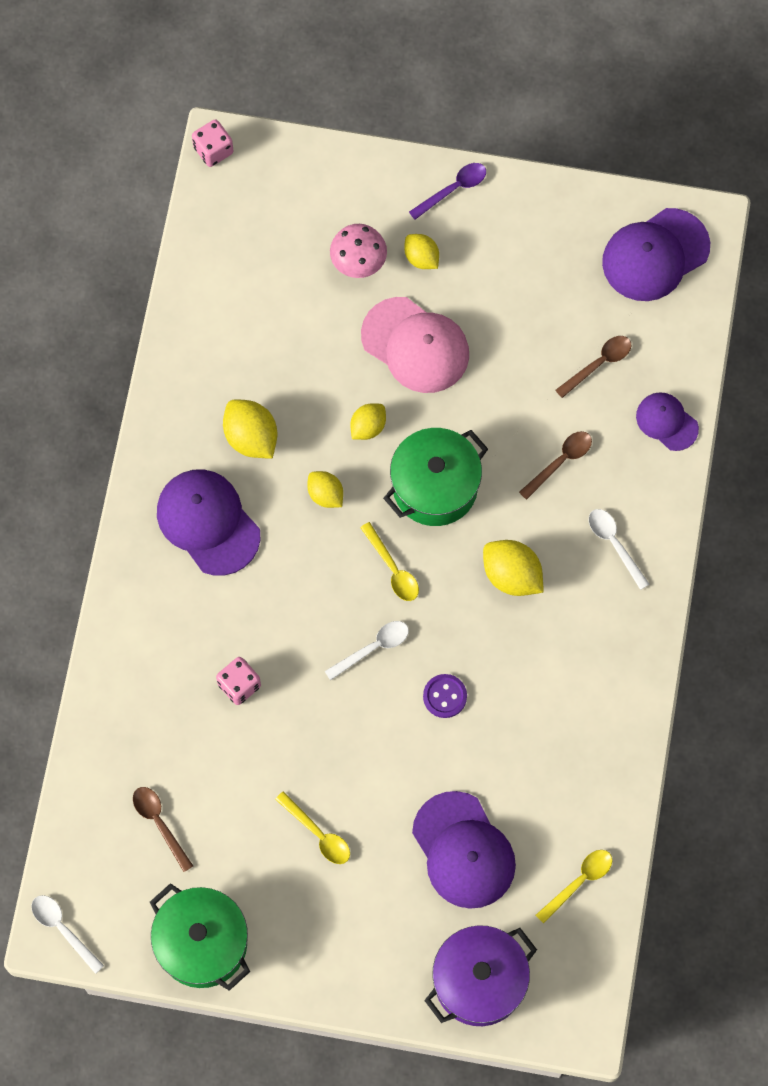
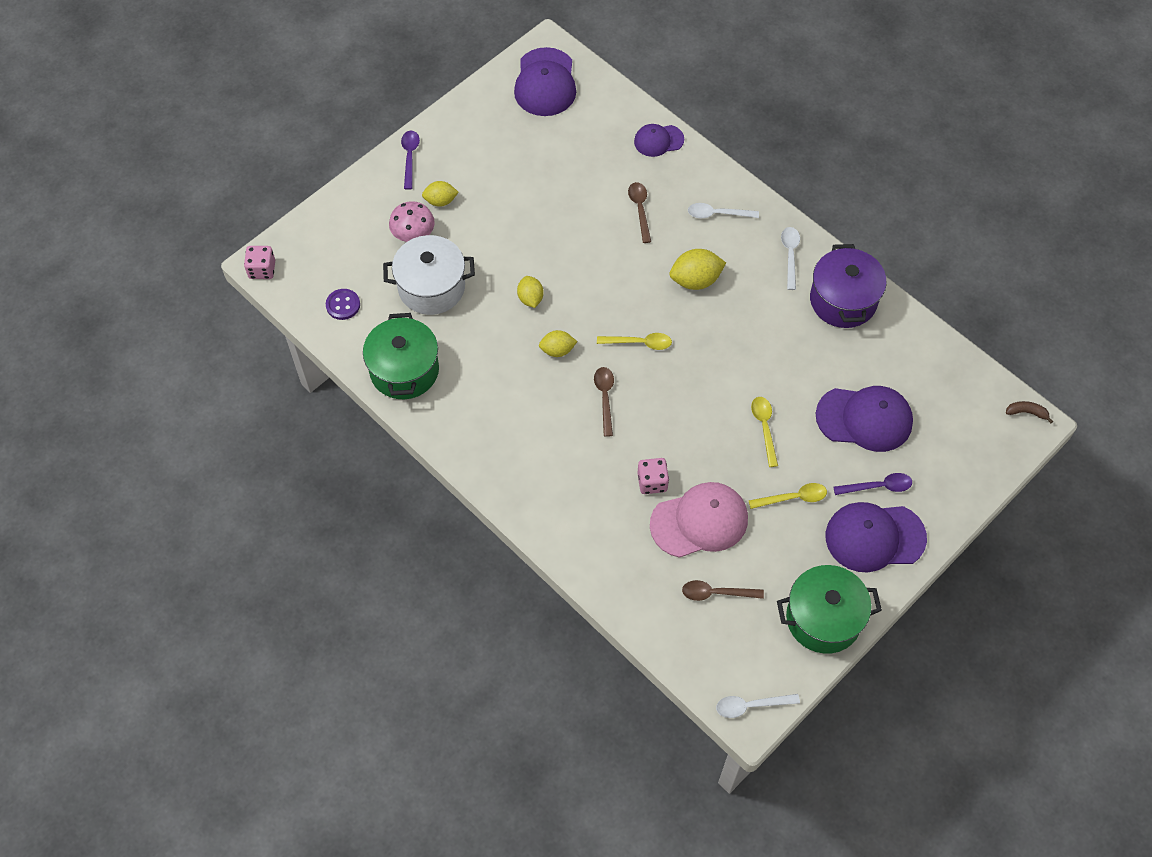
camera: 55 degrees left, 10 degrees down
(208, 522) = (521, 431): purple cap -> purple cap (874, 537)
(251, 437) = (482, 369): yellow lemon -> none
(311, 323) = (431, 287): none -> white pot
(373, 648) = (686, 387): white spoon -> white spoon (790, 255)
(391, 911) = (878, 486): none -> purple spoon
(415, 345) = (497, 239): pink cap -> pink cap (699, 521)
(435, 487) = (602, 286): green pot -> green pot (404, 370)
(445, 696) = (750, 366): purple button -> purple button (343, 305)
(479, 981) = (962, 464): purple pot -> purple pot (843, 300)
(579, 882) = (930, 366): yellow spoon -> yellow spoon (764, 428)
(592, 1015) = (1026, 413): none -> brown banana
(598, 364) = (591, 152): brown spoon -> brown spoon (605, 398)

